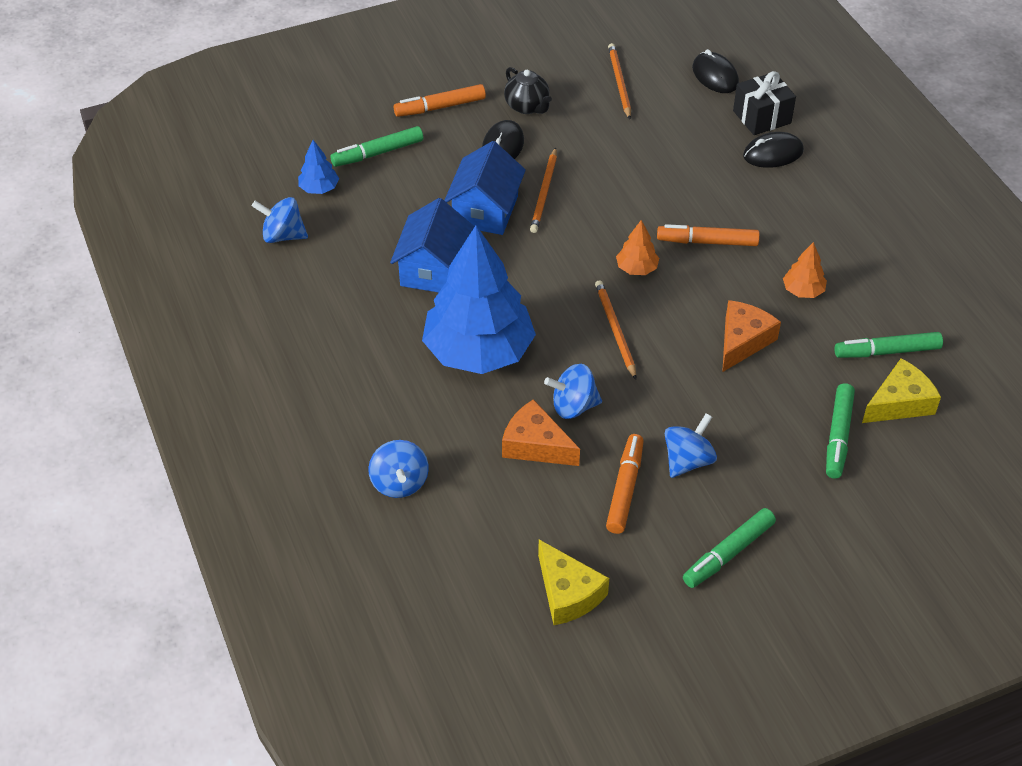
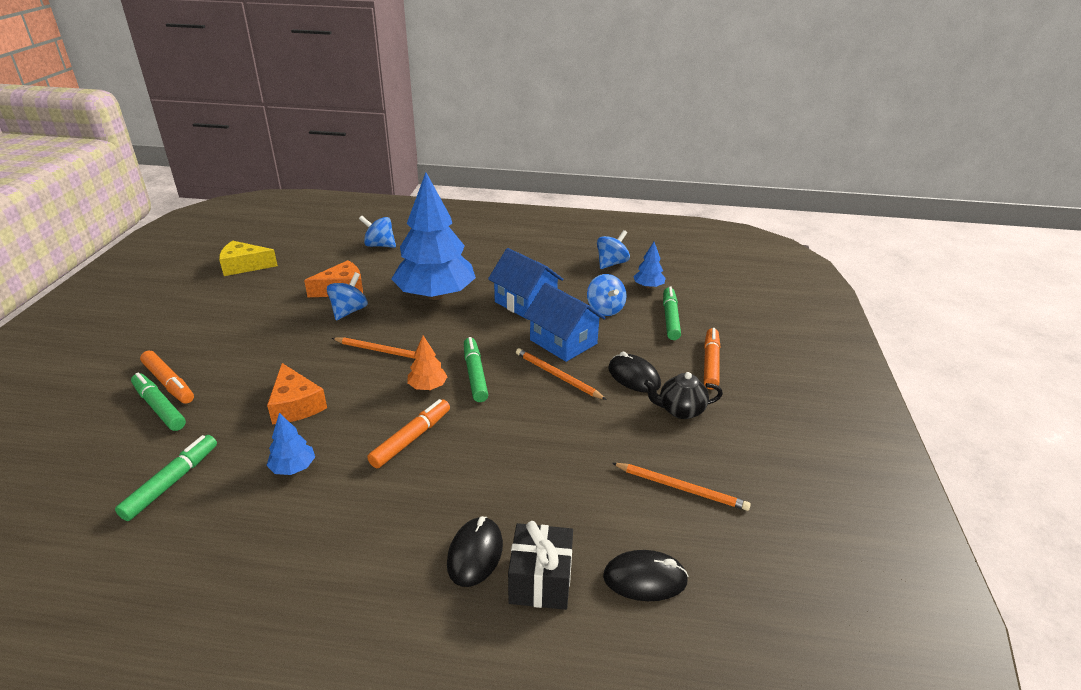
camera: 120 degrees right, 15 degrees down
(625, 489) = (269, 305): orange marker -> orange marker (169, 383)
(688, 460) = (249, 335): blue spinning top -> blue spinning top (605, 309)
(728, 553) = (175, 321): green marker -> green marker (475, 374)
(803, 291) = (293, 468): orange tree -> blue tree
(899, 403) = (127, 457): yellow cheese -> none

